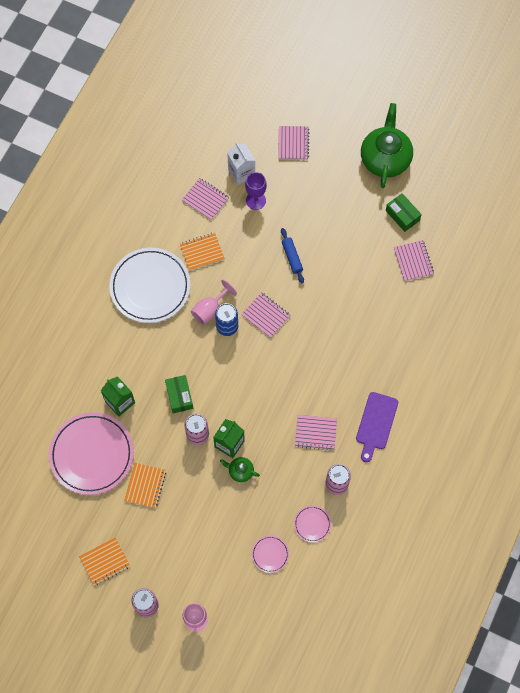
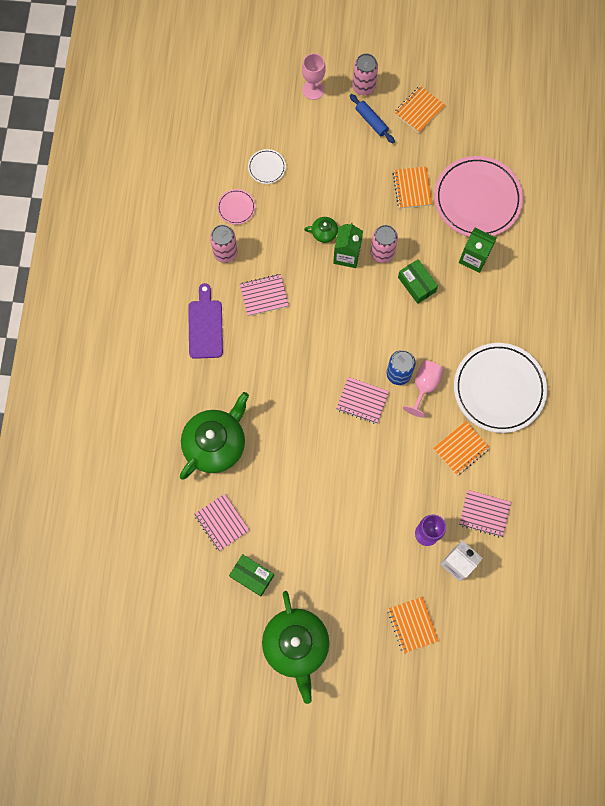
camera: 160 degrees right, 5 degrees up
(270, 554) = (267, 167): pink plate -> white plate
(292, 257) = (359, 478): blue rolling pin -> blue rolling pin (371, 121)
(293, 143) = (412, 625): pink notebook -> orange notebook
(399, 322) = (215, 444): none -> green teapot

